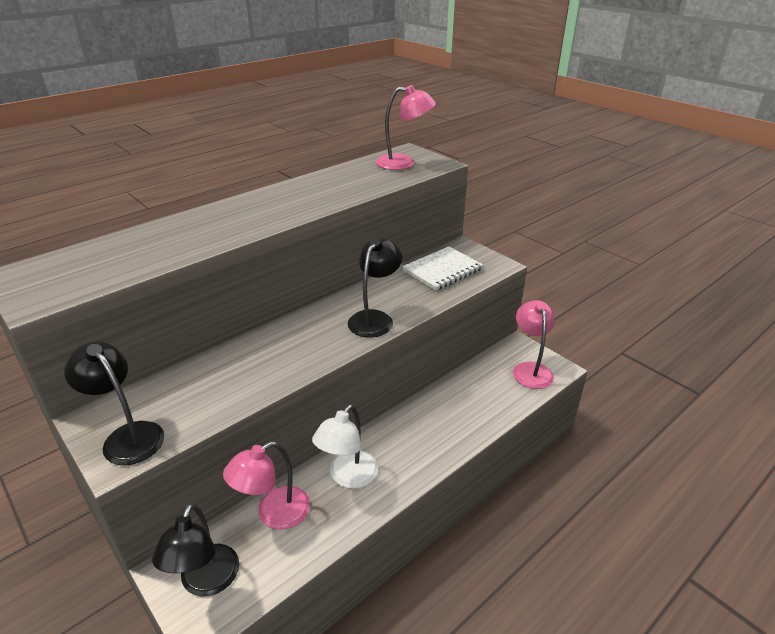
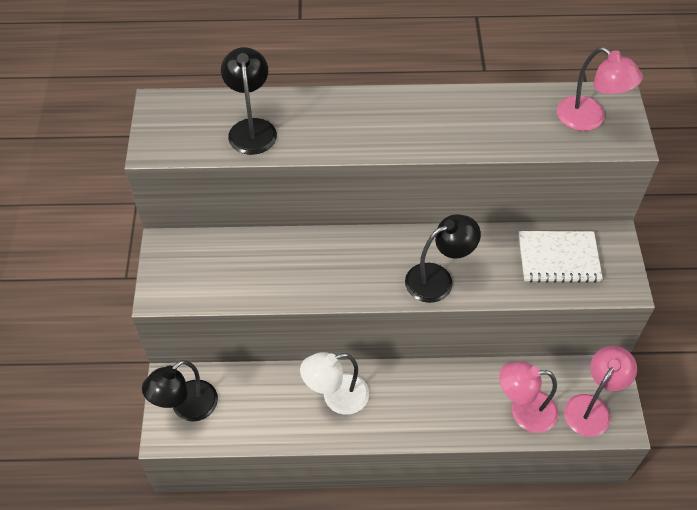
camera: 40 degrees right, 20 degrees up
(127, 436) = (177, 278): black lamp -> black lamp (251, 128)
(274, 514) = (262, 389): pink lamp -> pink lamp (523, 411)

